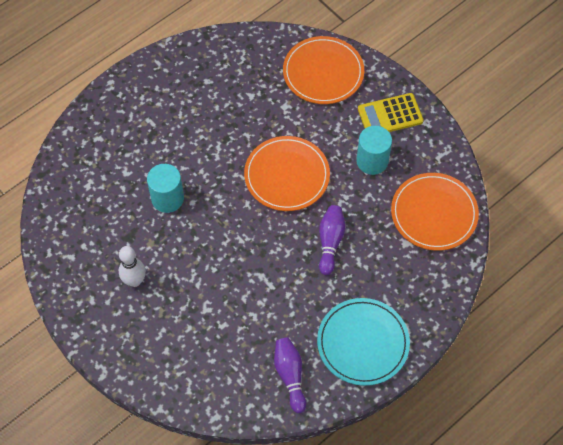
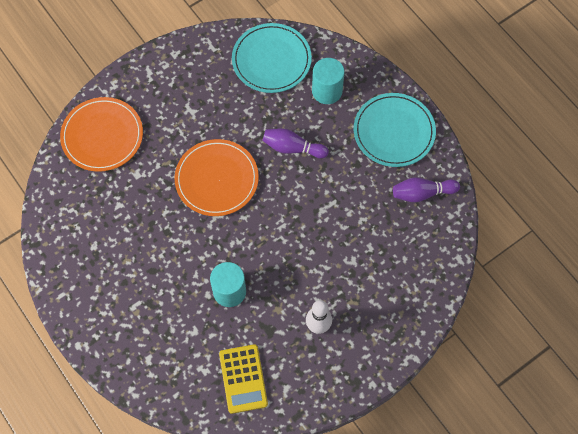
camera: 85 degrees left, 5 degrees up
(372, 161) = (210, 103): turquoise cylinder -> turquoise cylinder (327, 91)
(390, 115) = (161, 83): yellow calculator -> yellow calculator (243, 379)
(434, 213) = (271, 60): orange plate -> turquoise plate

